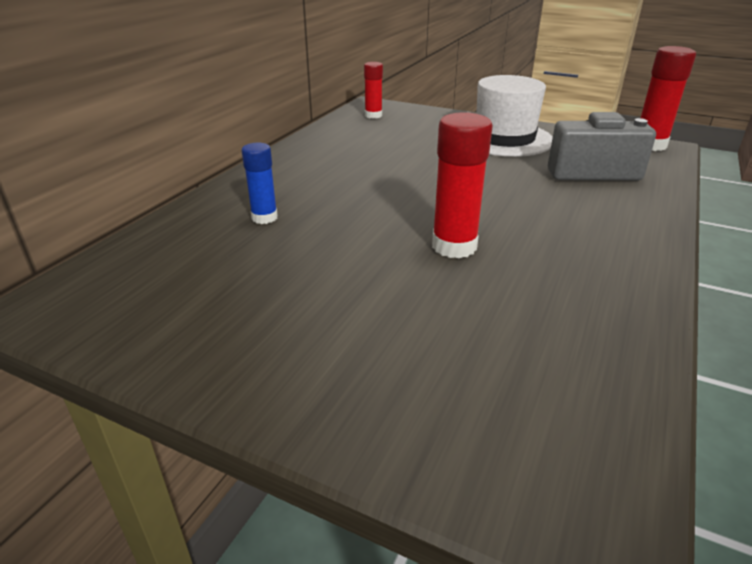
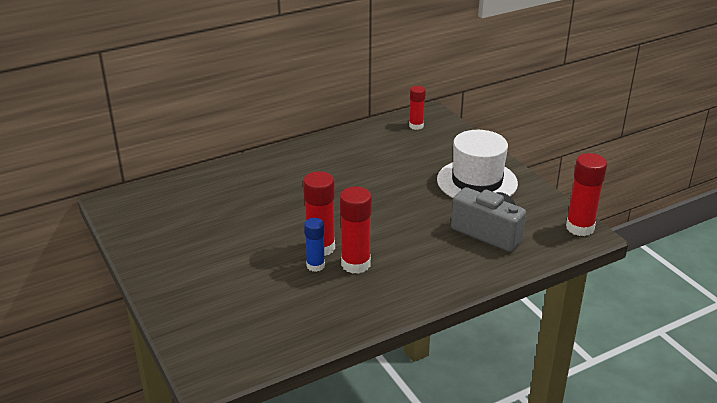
camera: 35 degrees right, 0 degrees up
(264, 218) = (249, 189): blue glue stick -> blue glue stick (315, 265)
(523, 247) = (355, 264): none -> red glue stick

